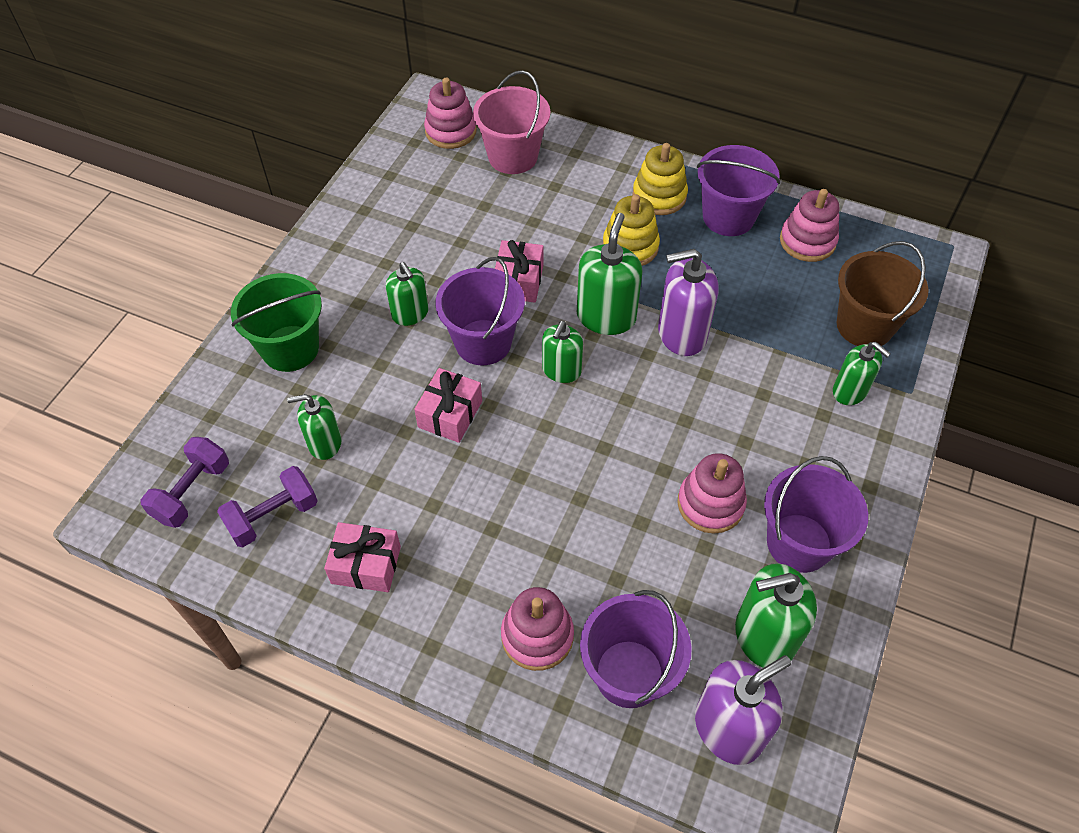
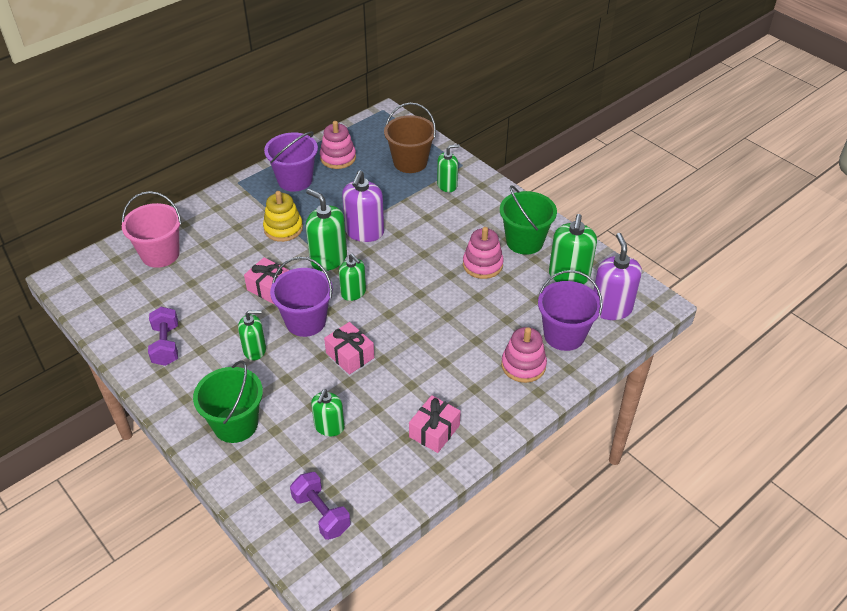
camera: 65 degrees left, 10 degrees down
(273, 516) = (370, 471): purple dumbbell -> purple dumbbell (166, 345)
(450, 131) = (106, 277): pink stacking toy -> none
(659, 196) = (254, 201): yellow stacking toy -> none
(799, 543) = (524, 241): purple bucket -> green bucket

